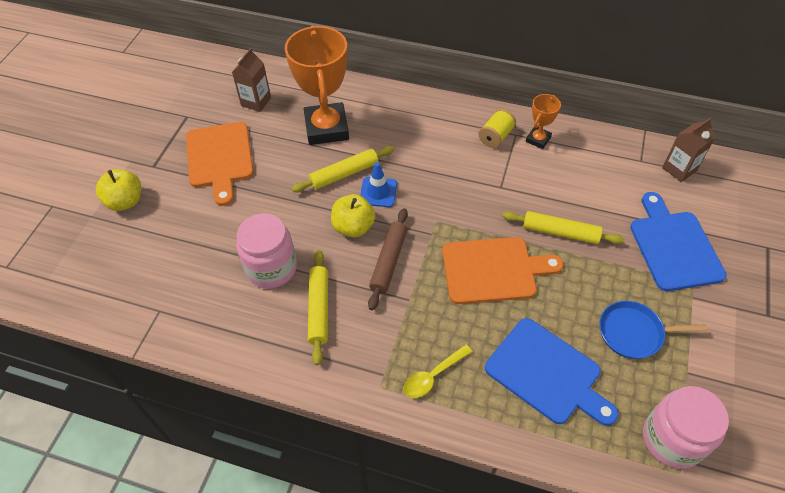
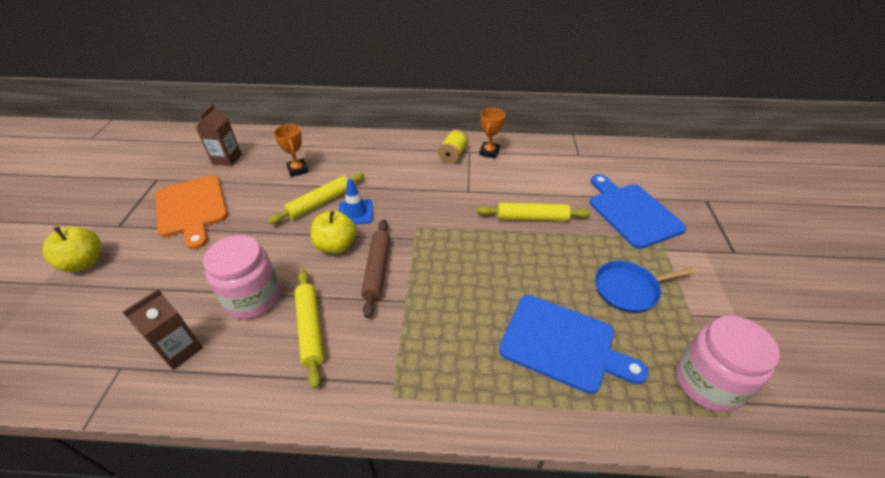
camera: 15 degrees left, 10 degrees down
(326, 128) = (297, 170): orange trophy -> orange trophy, size x0.47
(433, 376) = (447, 373): yellow spoon -> none
(493, 270) = (481, 259): orange cutting board -> none
(679, 169) = (611, 156): brown carton -> brown carton (180, 350)

